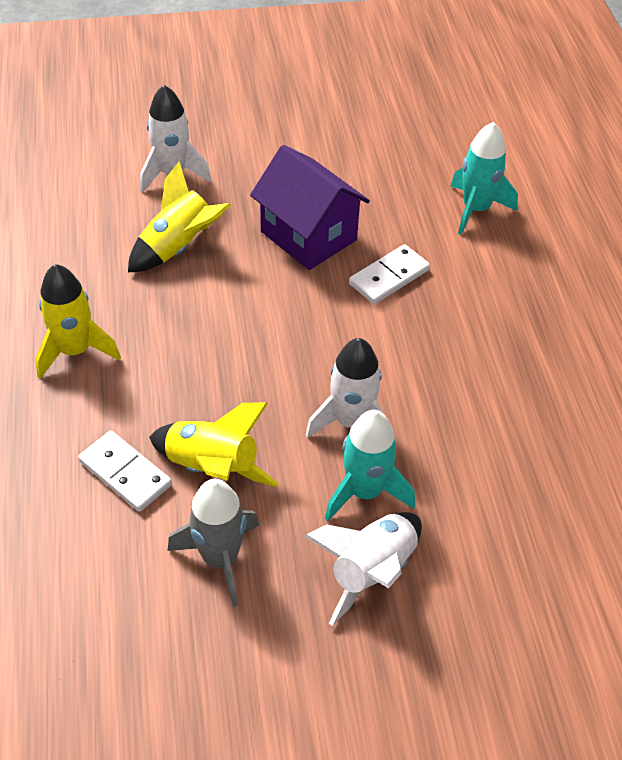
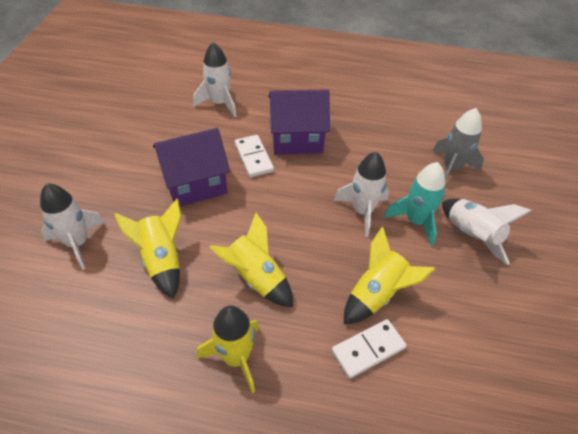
camera: 70 degrees left, 0 degrees up
(188, 337) = (256, 277): none -> yellow rocket
(220, 558) = (451, 309): grey rocket -> grey rocket (451, 168)
(456, 313) = (297, 139): none -> purple house
(476, 209) = (219, 103): turquoise rocket -> white rocket

